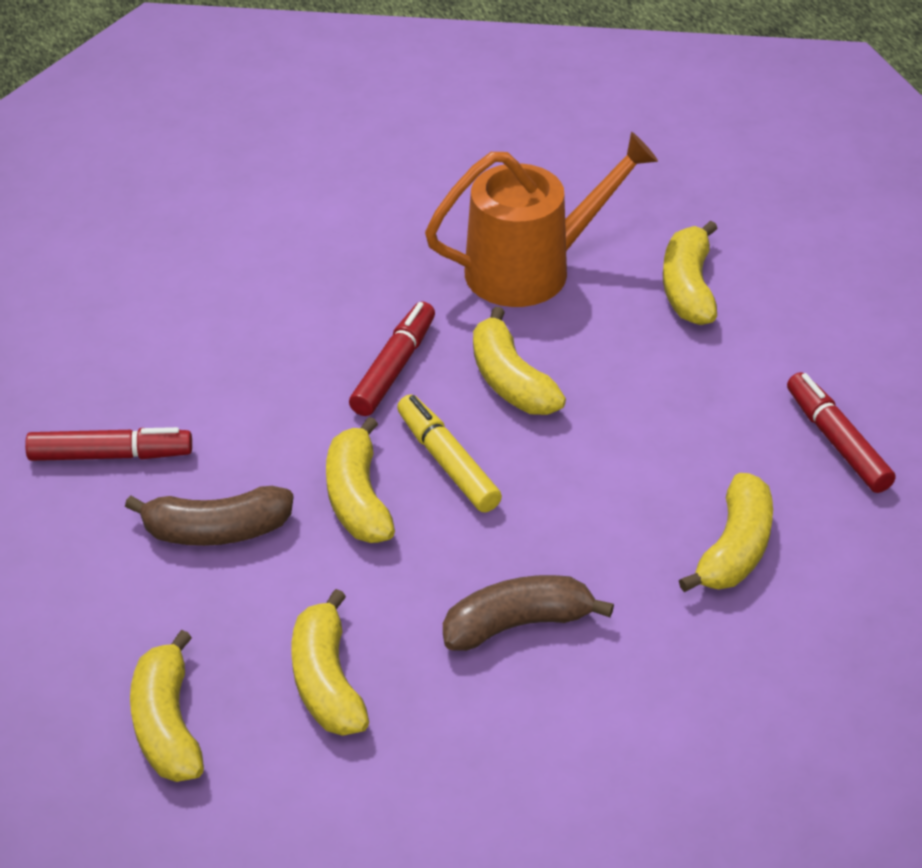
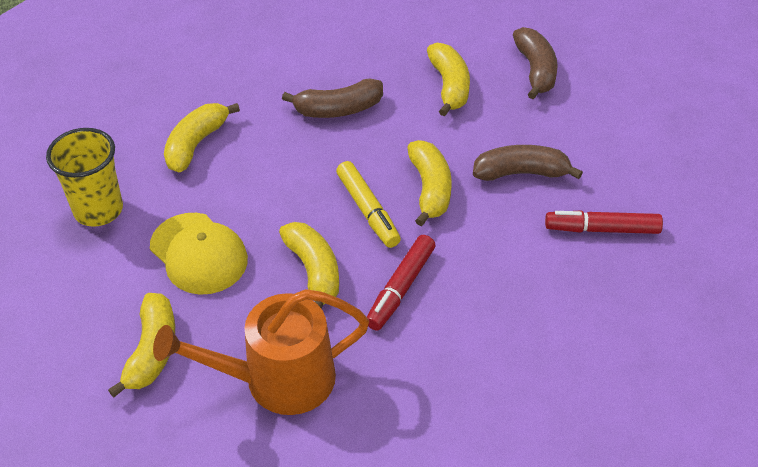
camera: 175 degrees left, 5 degrees up
(167, 725) = (535, 70): yellow banana -> brown banana
(672, 394) = (199, 253): none -> yellow cap
(837, 442) = (98, 210): red marker -> yellow cup

